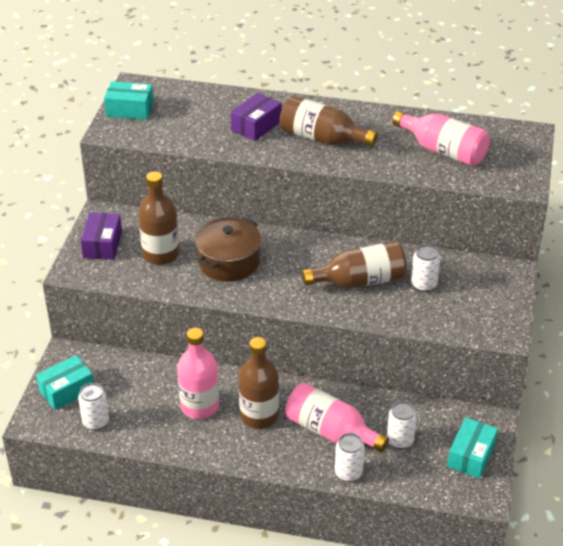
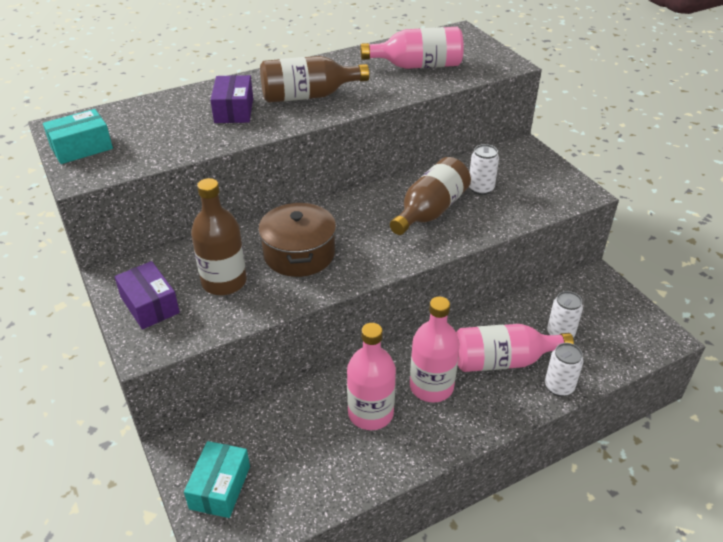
camera: 40 degrees left, 0 degrees up
(96, 422) = (287, 500): white can -> none
(259, 415) = (431, 386): brown bottle -> pink bottle
(471, 455) = (619, 312): turquoise box -> none

